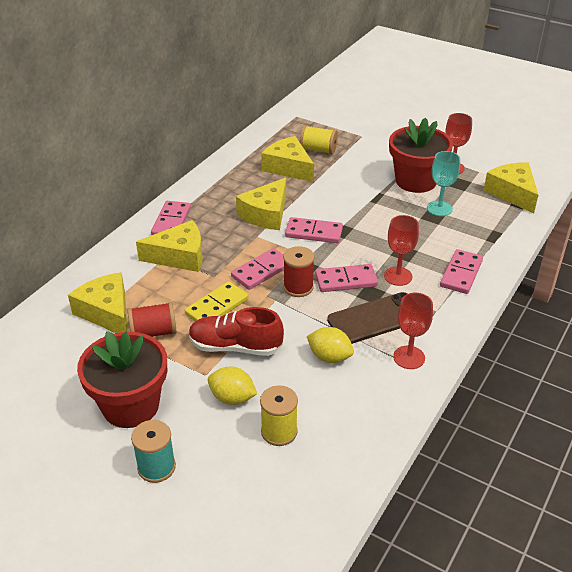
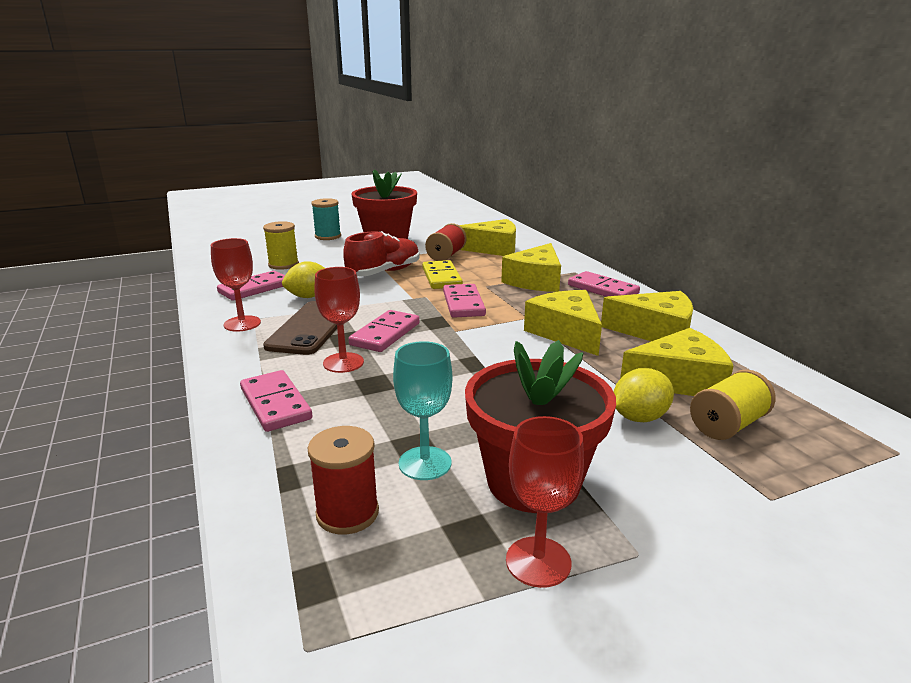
camera: 125 degrees right, 15 degrees down
(232, 398) = (338, 261): yellow lemon -> yellow lemon (639, 417)
(298, 287) = (413, 311): red spool -> red spool (347, 513)
(314, 232) = (493, 346): pink domino -> pink domino (255, 289)
(512, 193) = (352, 597): yellow cheese -> yellow cheese (655, 332)

